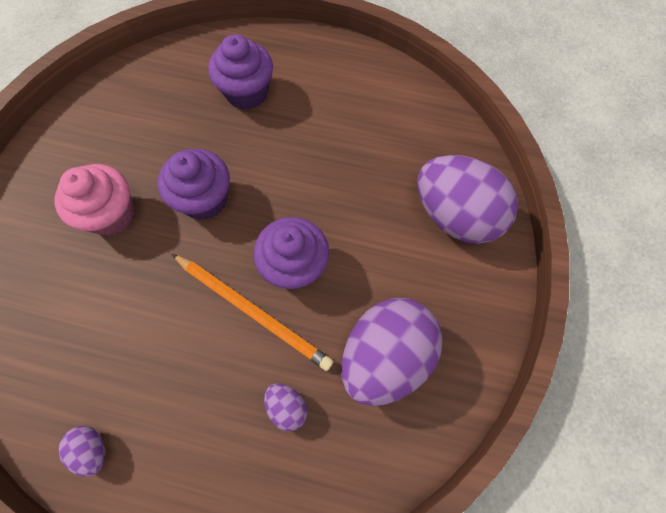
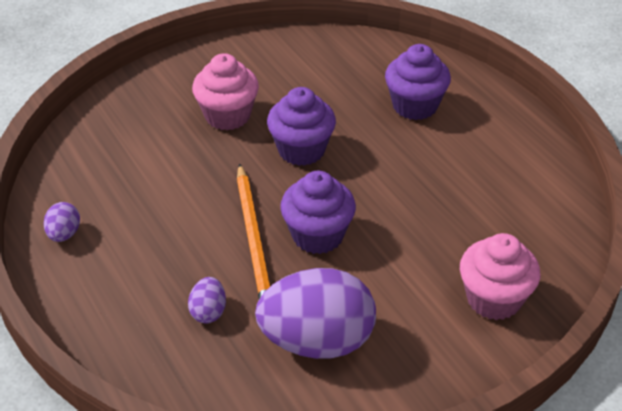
camera: 45 degrees right, 25 degrees down
(456, 215) = (493, 299): purple egg -> pink cupcake

